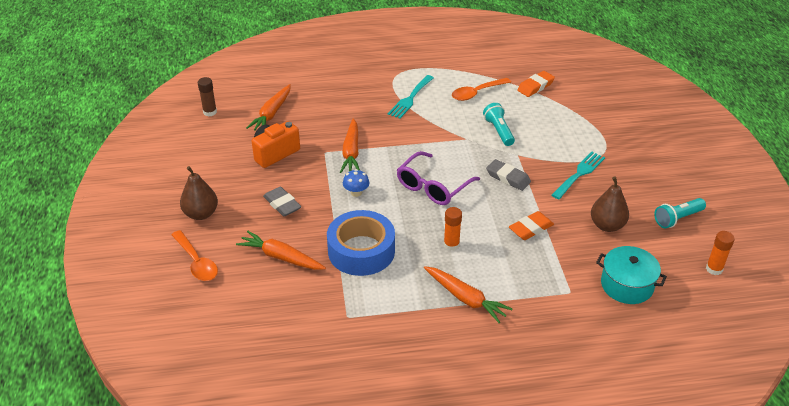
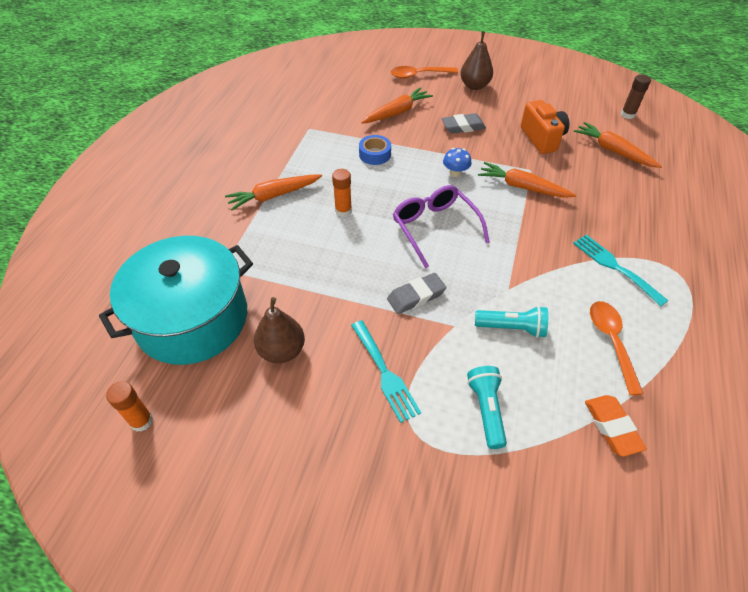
camera: 115 degrees right, 10 degrees up
(361, 251) = (375, 154): blue tape -> blue tape, size x0.50
(531, 228) = (324, 278): orange eraser -> none
(627, 285) = (192, 319): turquoise pot -> turquoise pot, size x1.80
(677, 219) = (239, 438): turquoise flashlight -> turquoise flashlight (486, 410)

